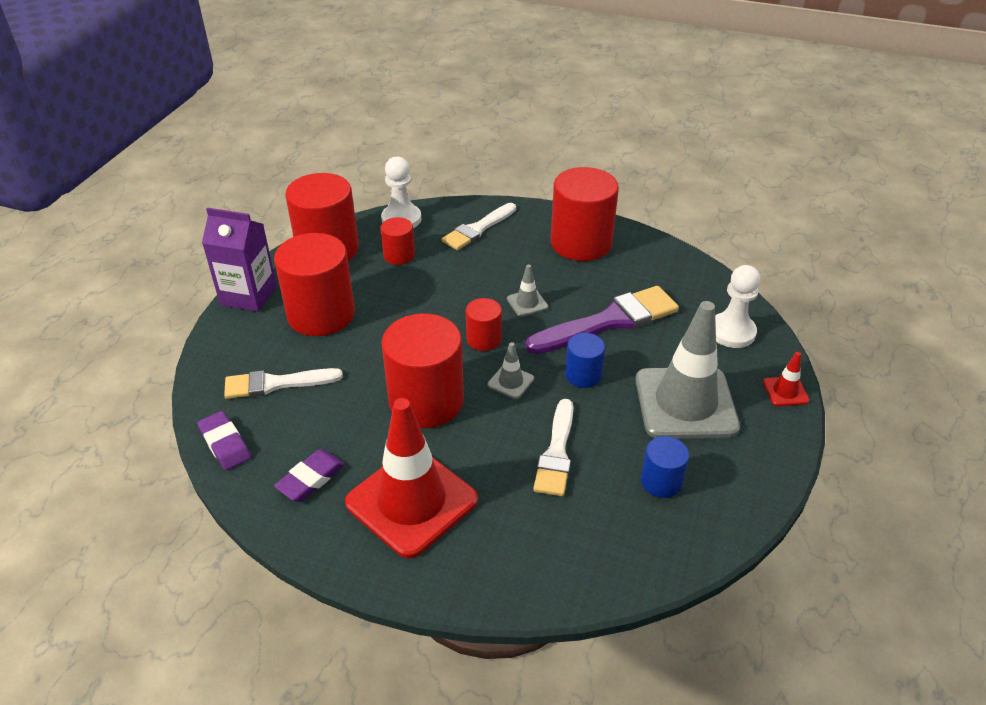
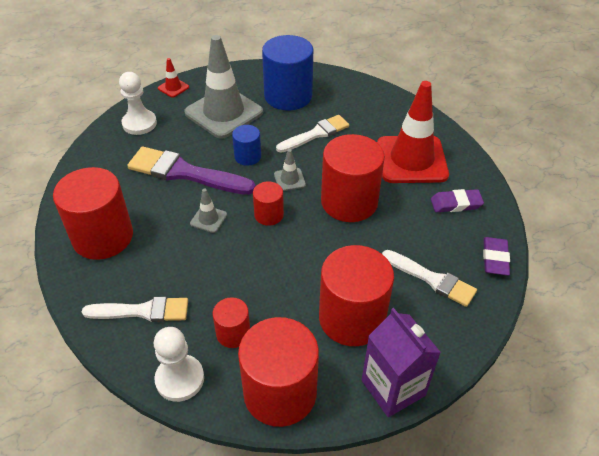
camera: 135 degrees left, 5 degrees up
(661, 482) = (288, 96): blue cylinder -> blue cylinder, size x1.98

